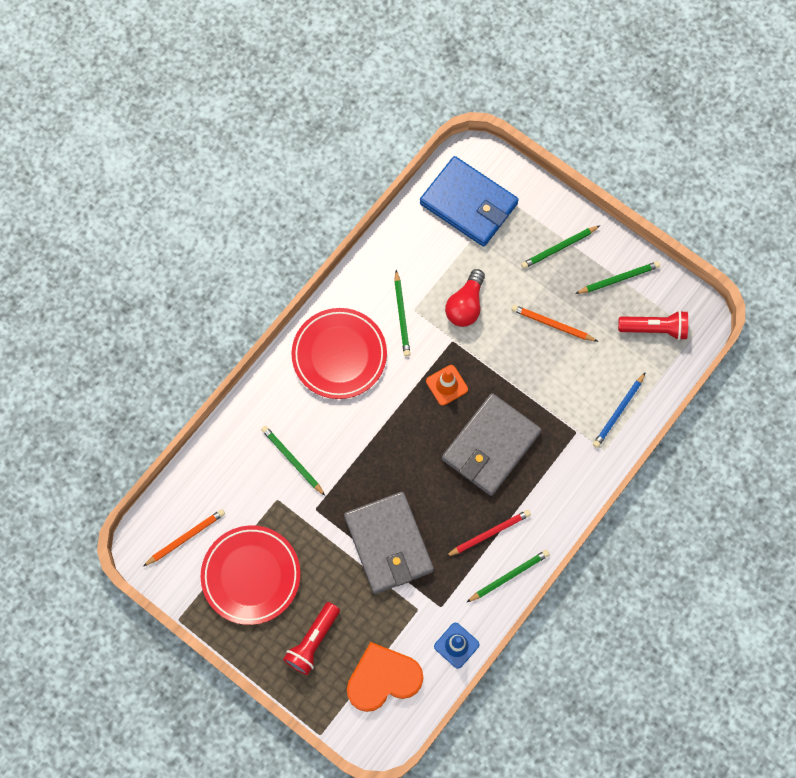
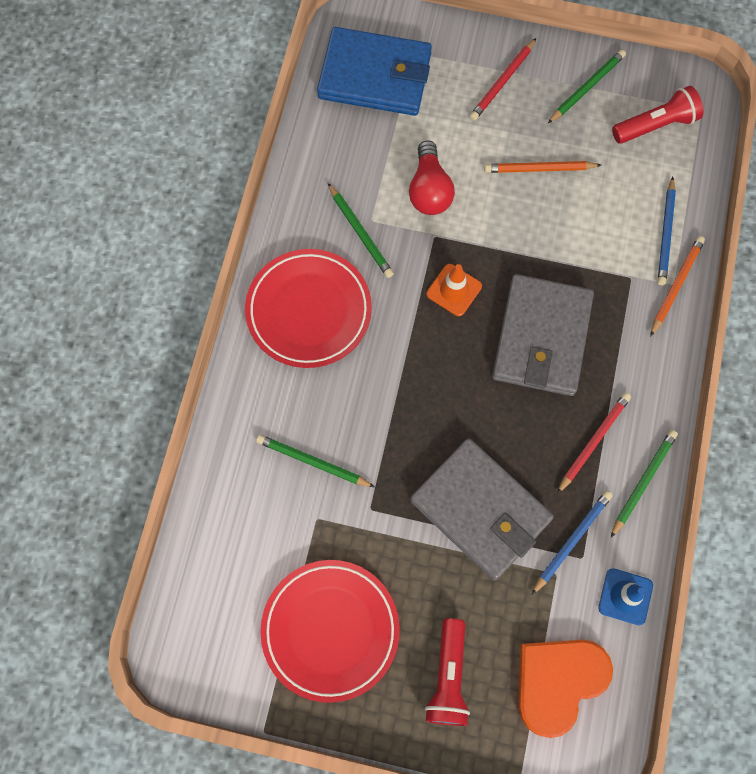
camera: 25 degrees left, 0 degrees up
(185, 538) = (224, 621): orange pencil -> orange pencil (676, 285)
(439, 592) = (572, 541): none -> blue pencil
(559, 248) = (502, 82): green pencil -> red pencil

